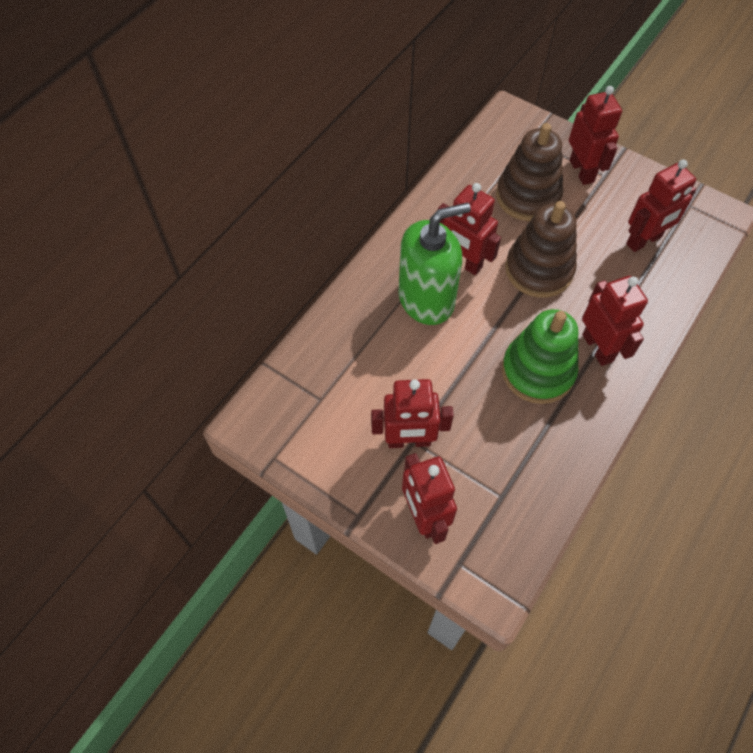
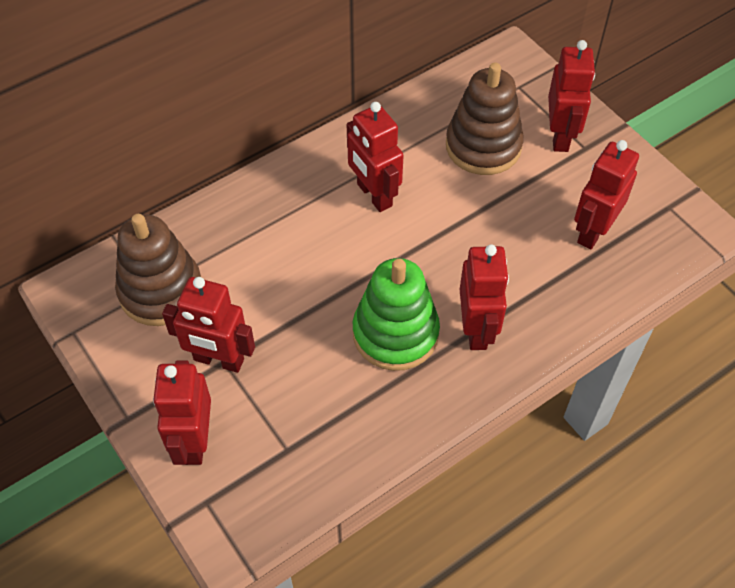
camera: 20 degrees right, 5 degrees down
(426, 299) = (314, 222): green soap dispenser -> none
(539, 270) = (454, 227): brown stacking toy -> brown stacking toy (161, 291)
(644, 241) = (593, 231): red robot -> red robot turned 135 degrees clockwise

